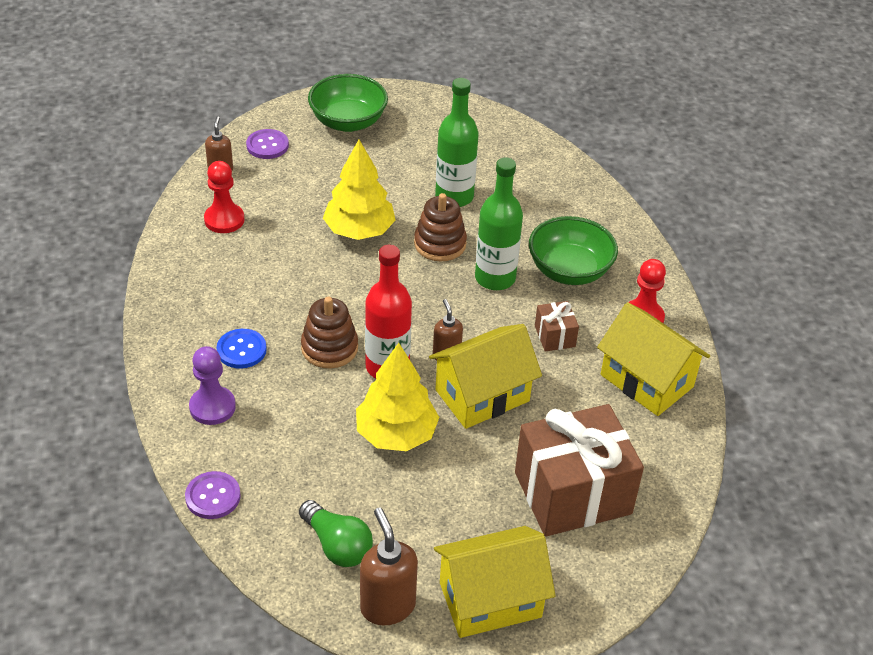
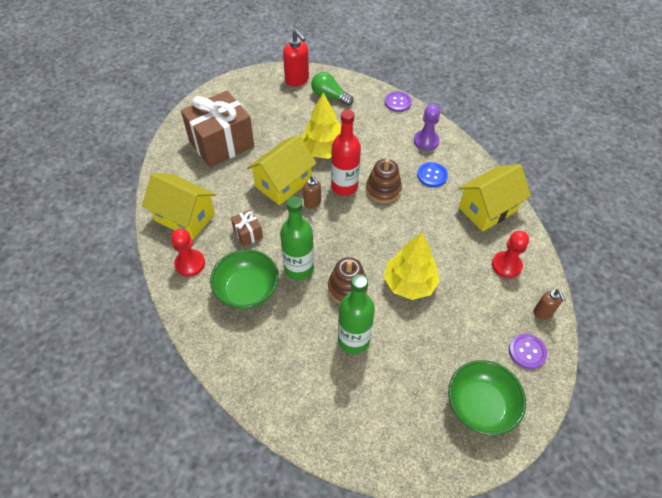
camera: 165 degrees right, 10 degrees up
(387, 606) = (297, 80): brown soap dispenser -> red soap dispenser
(490, 599) = (252, 91): yellow house -> yellow house (487, 209)

